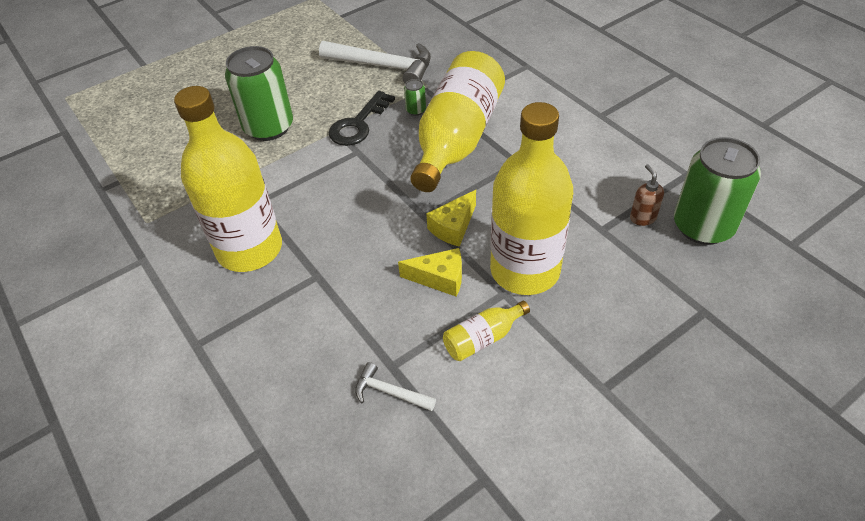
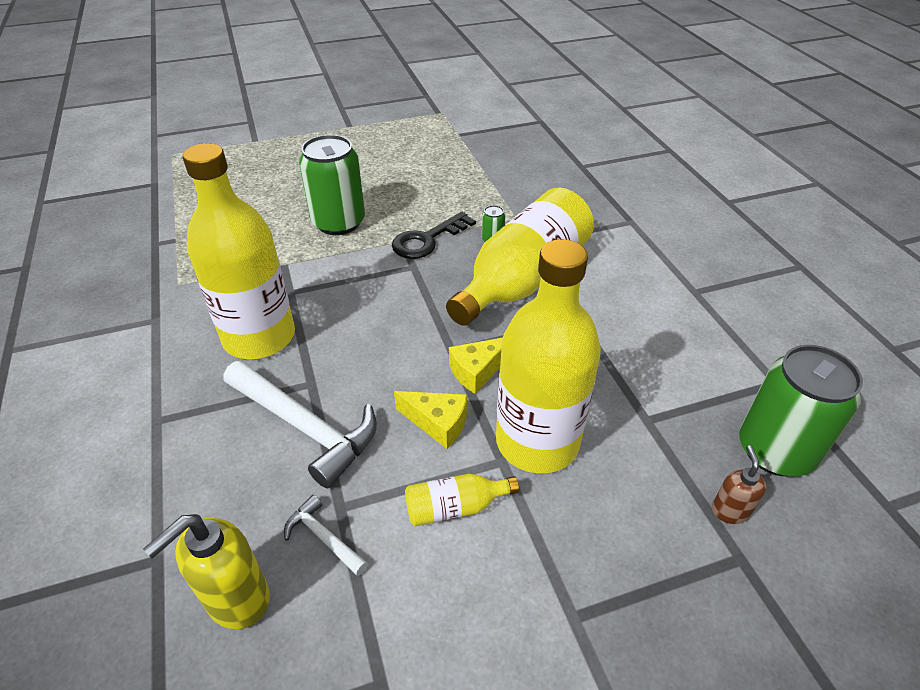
camera: 15 degrees right, 5 degrees down
(343, 458) = (237, 599): none -> yellow soap dispenser
(384, 67) = (479, 190): white hammer -> white hammer (306, 427)
(642, 218) = (702, 419): brown soap dispenser -> brown soap dispenser (729, 511)

